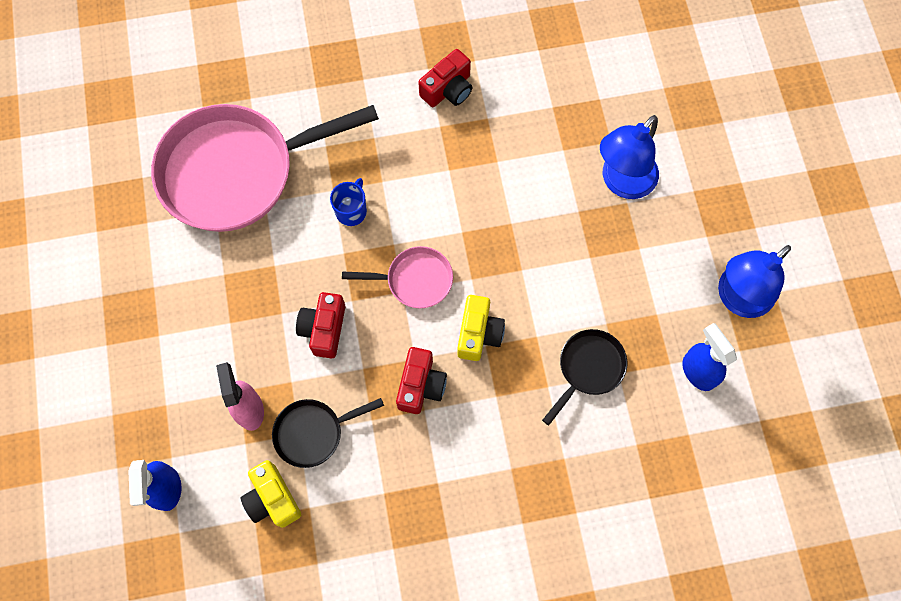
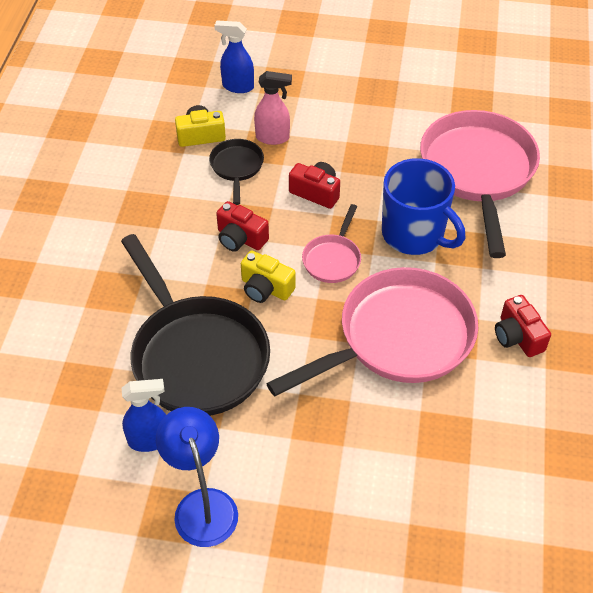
camera: 110 degrees right, 20 degrees down
(351, 211) = (414, 234): blue mug -> blue mug, size x2.19
(491, 190) = (398, 338): none -> pink pan
(588, 368) = (196, 356): black pan -> black pan, size x2.16
(622, 182) = (366, 449): blue lamp -> none

